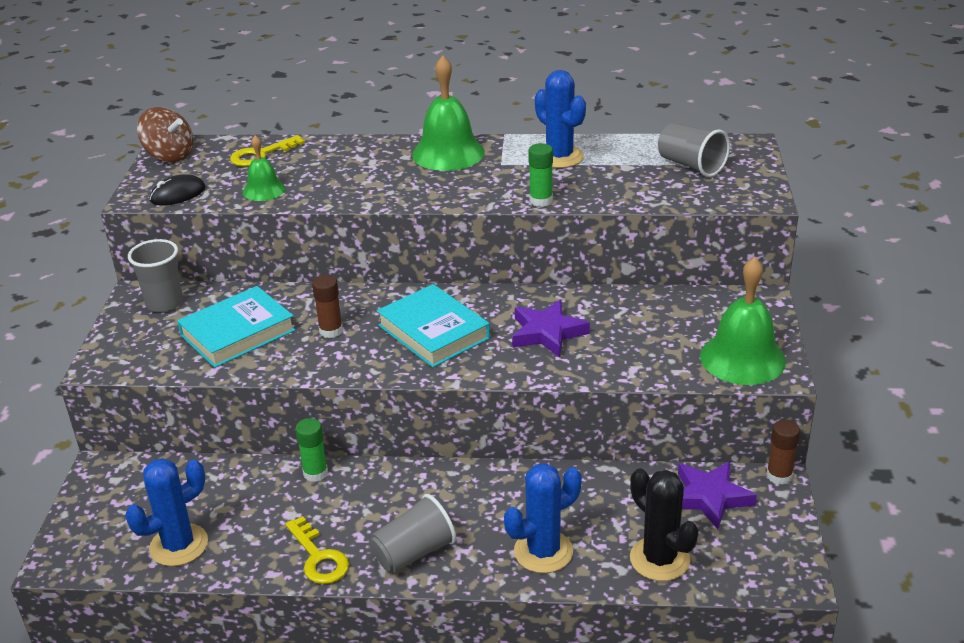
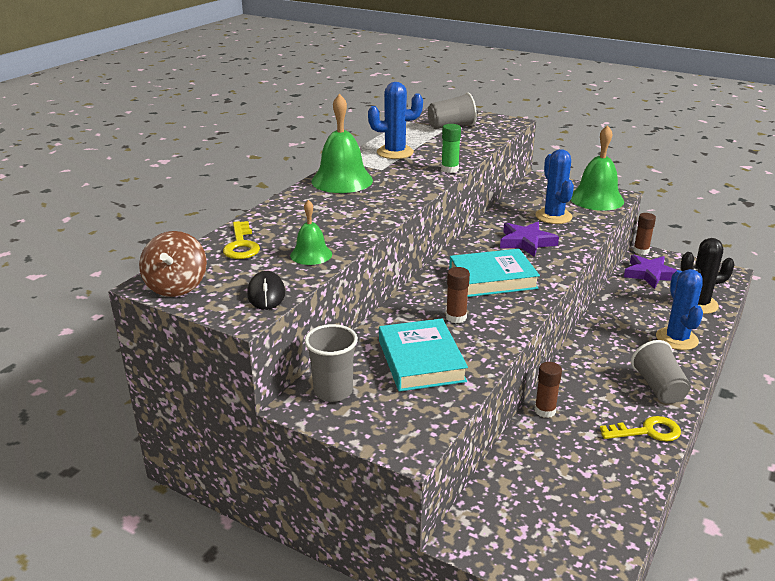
camera: 65 degrees left, 5 degrees down
(169, 156) = (176, 286): brown spinning top -> brown spinning top turned 120 degrees clockwise
(179, 545) = (601, 504): blue cactus -> blue cactus (553, 216)
(315, 473) = (545, 411): green glue stick -> brown glue stick

